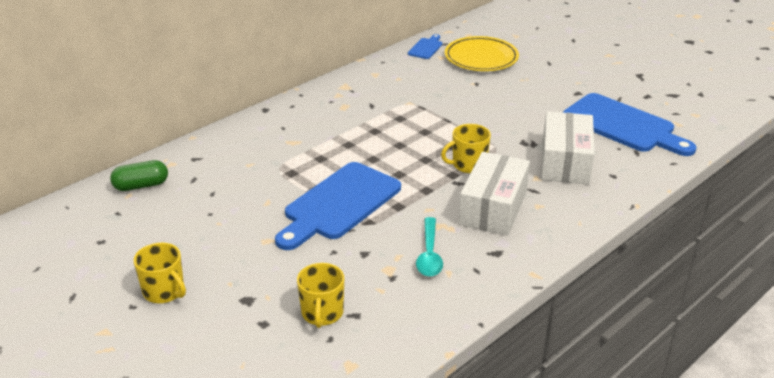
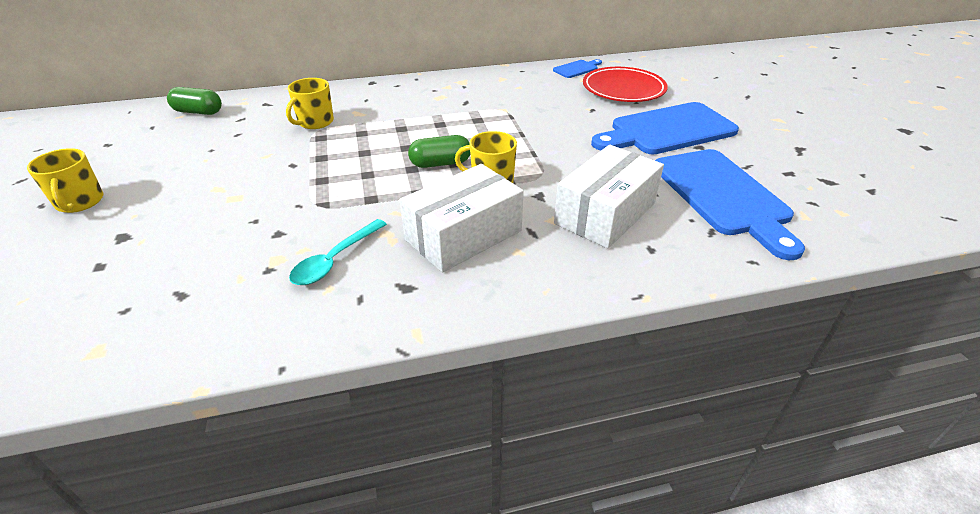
camera: 30 degrees right, 5 degrees up
(322, 313) = (157, 279): yellow mug -> yellow mug (315, 122)
(339, 204) = (320, 178): blue cutting board -> blue cutting board (667, 130)
(415, 163) = (440, 163): none -> green capsule
(481, 58) = (623, 89): yellow plate -> red plate

